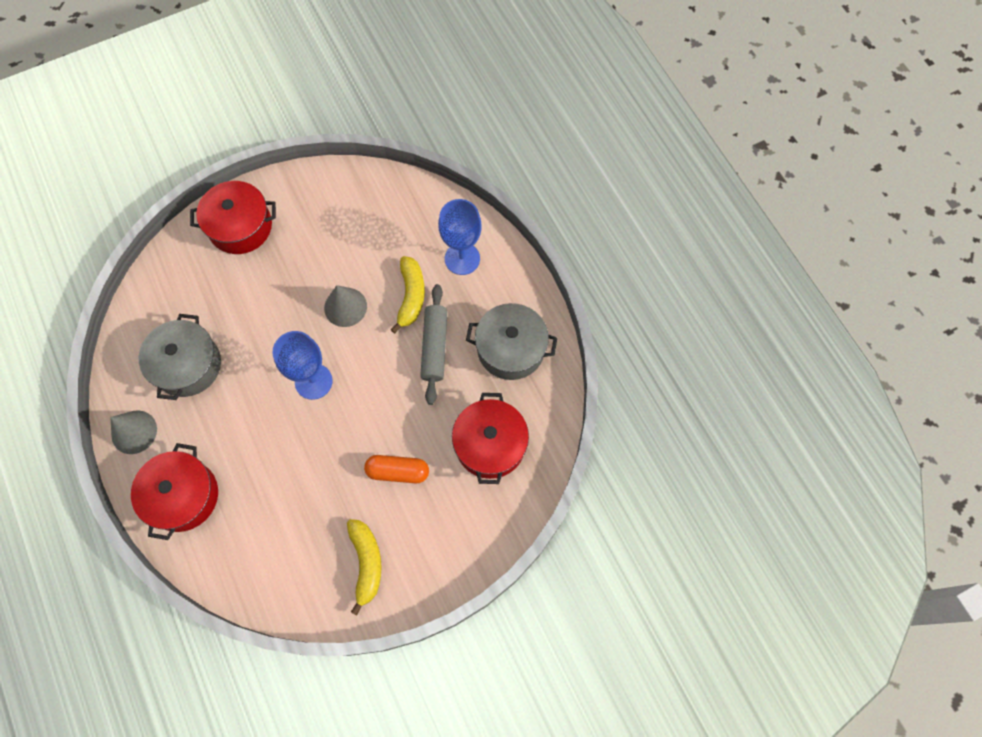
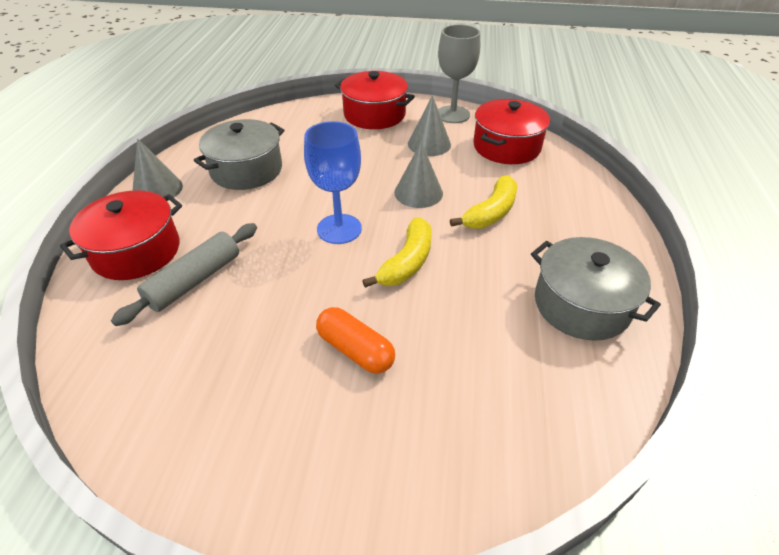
camera: 35 degrees right, 25 degrees down
(310, 186) = (453, 114): none -> grey goblet
(316, 241) = (429, 144): none -> grey cone
(366, 563) = (232, 426): yellow banana -> yellow banana (407, 262)
(434, 347) = (487, 261): grey rolling pin -> grey rolling pin (195, 280)
(462, 258) = (567, 208): blue goblet -> none
(490, 444) = (493, 387): red pot -> red pot (506, 147)

